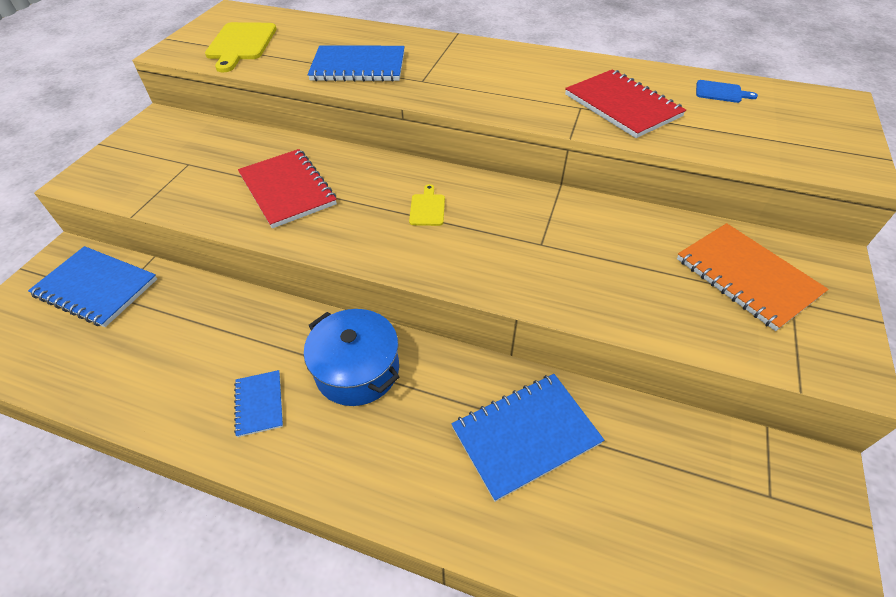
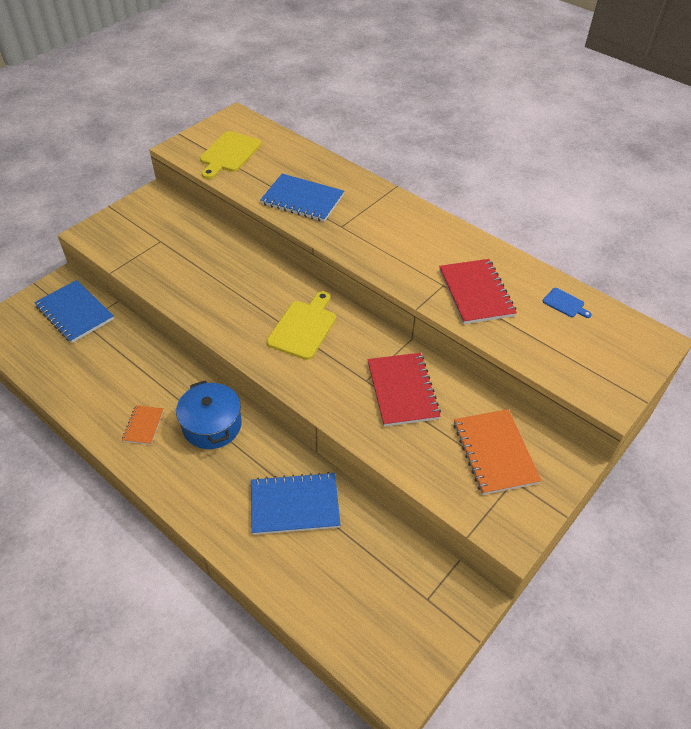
camera: 20 degrees right, 0 degrees up
(259, 404) = (143, 425): blue notebook -> orange notebook
(287, 190) = (216, 283): red notebook -> red notebook (402, 390)
(427, 208) = (304, 327): yellow cutting board -> yellow cutting board, size x1.96

